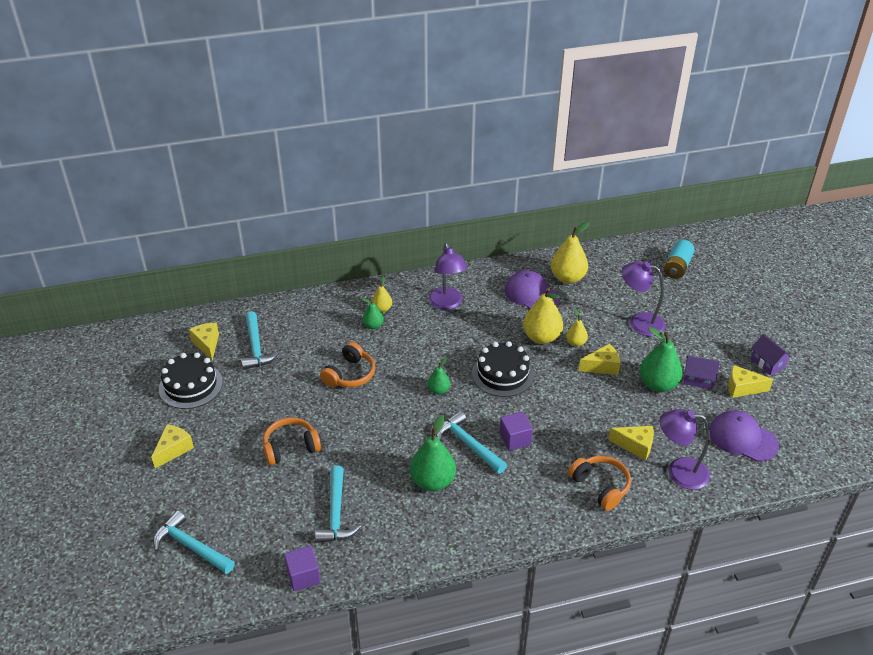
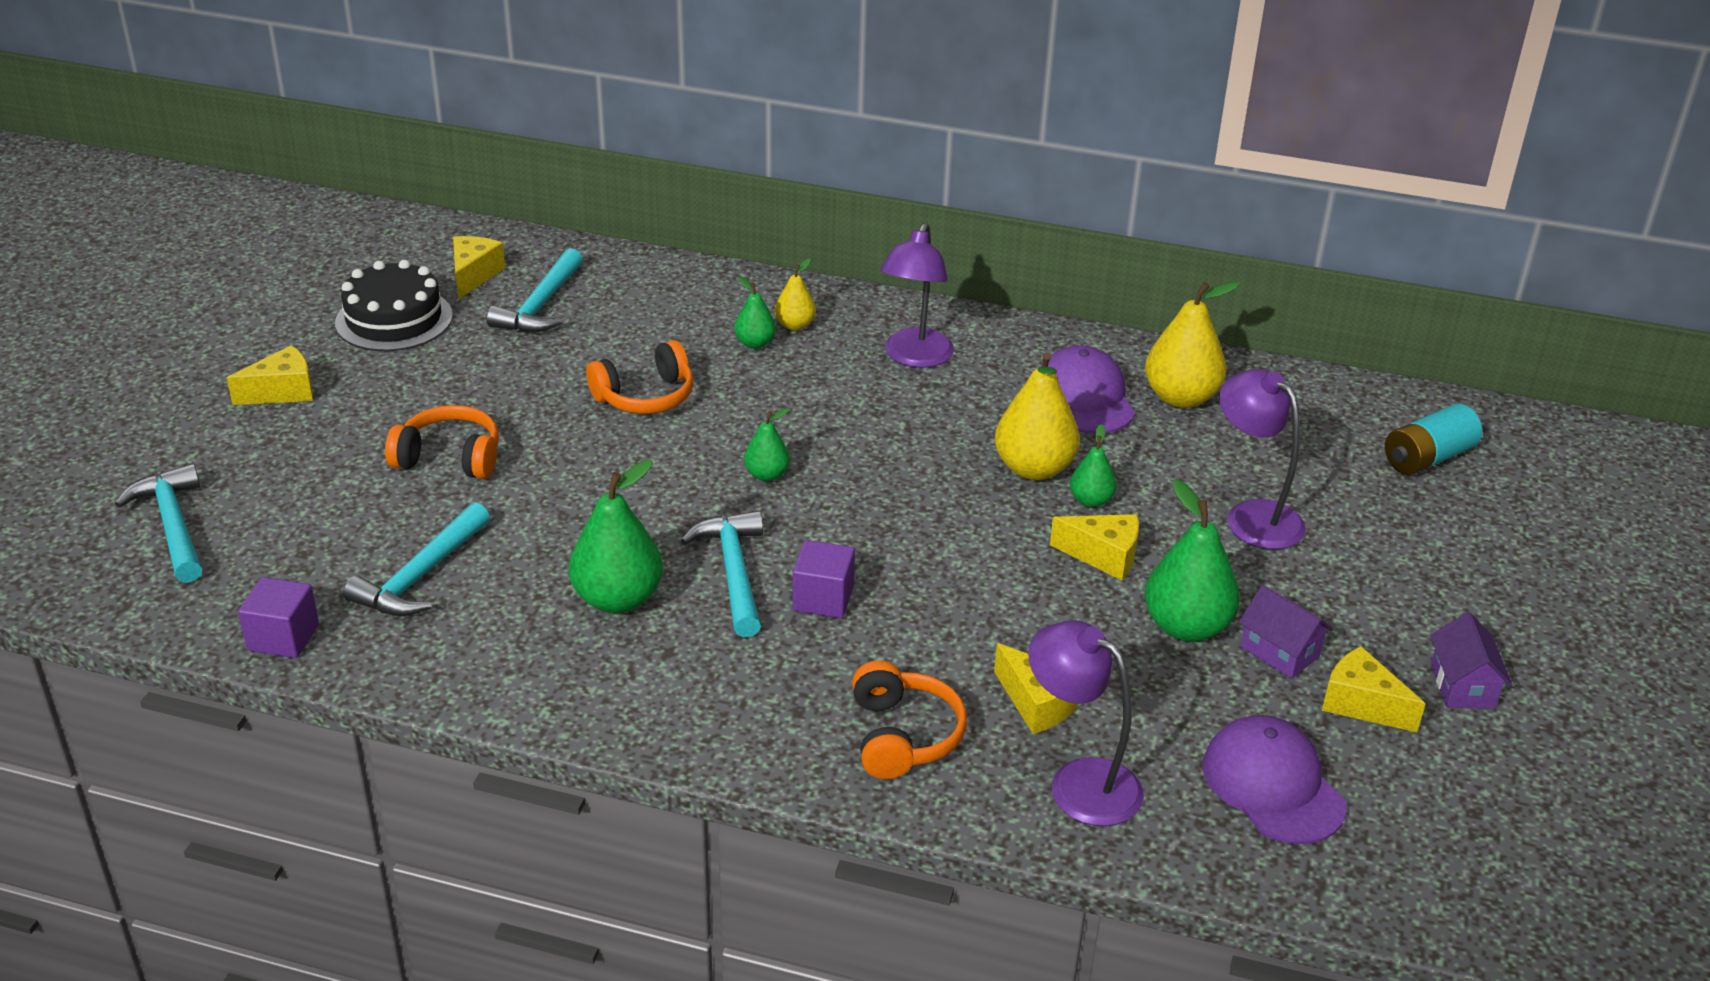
camera: 30 degrees right, 5 degrees down
(503, 374) = (904, 495): black cake -> none
(576, 343) = (1091, 500): yellow pear -> green pear

